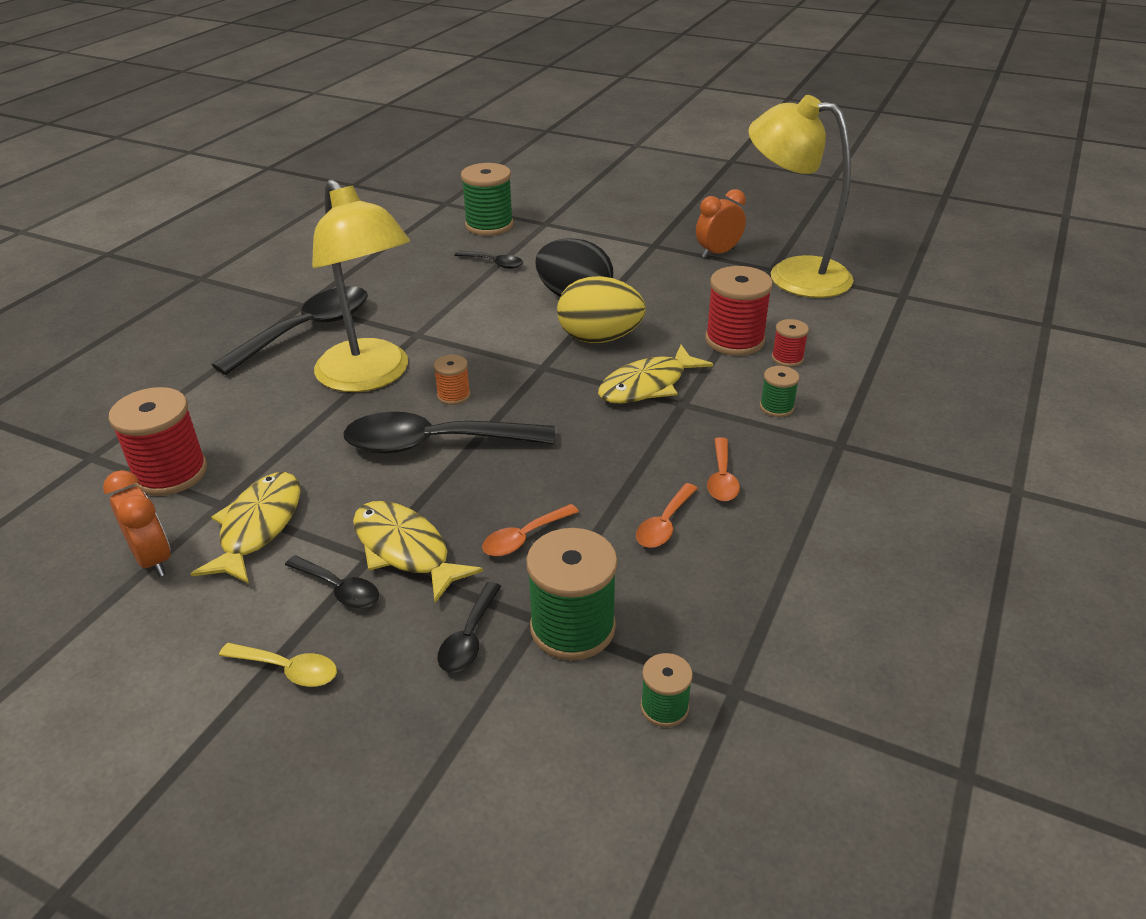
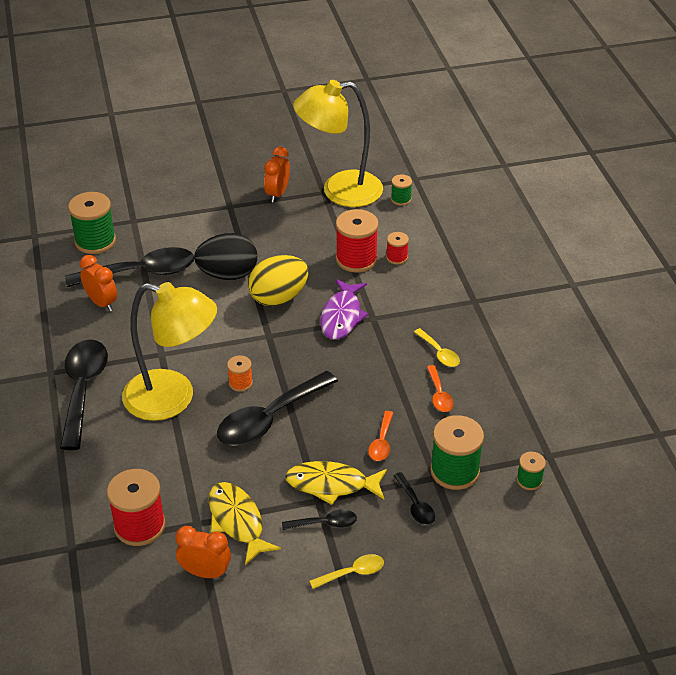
camera: 40 degrees left, 5 degrees up
(425, 272) = (102, 303): none -> orange clock
(494, 263) = (141, 273): black spoon -> black spoon, size x2.09
(647, 385) = (342, 316): yellow fish -> purple fish
(722, 478) = (439, 353): orange spoon -> yellow spoon
(776, 407) = (423, 294): green spool -> green spool (401, 199)

